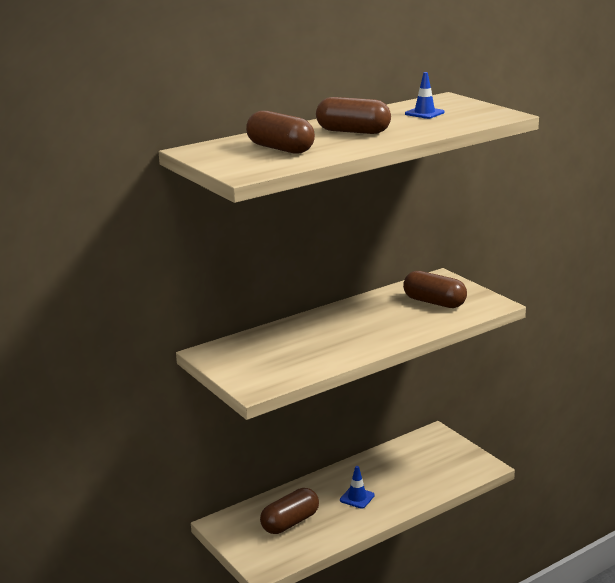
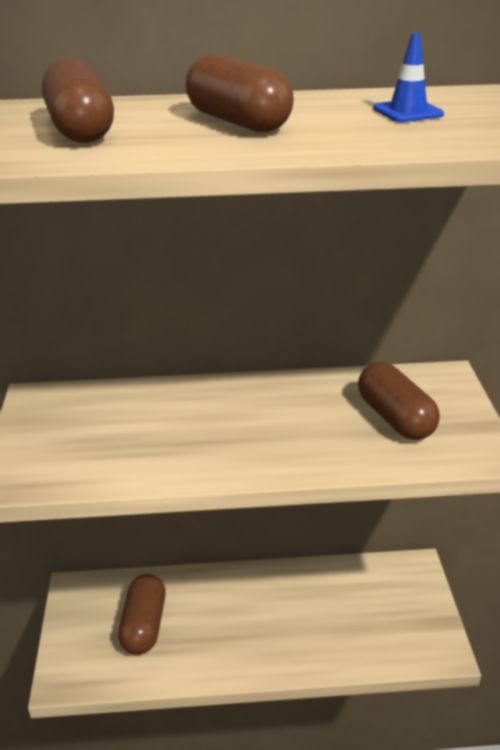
camera: 30 degrees right, 10 degrees up
(290, 522) = (144, 625): brown capsule -> brown capsule turned 75 degrees counterclockwise
(357, 498) = (245, 625): blue traffic cone -> none

